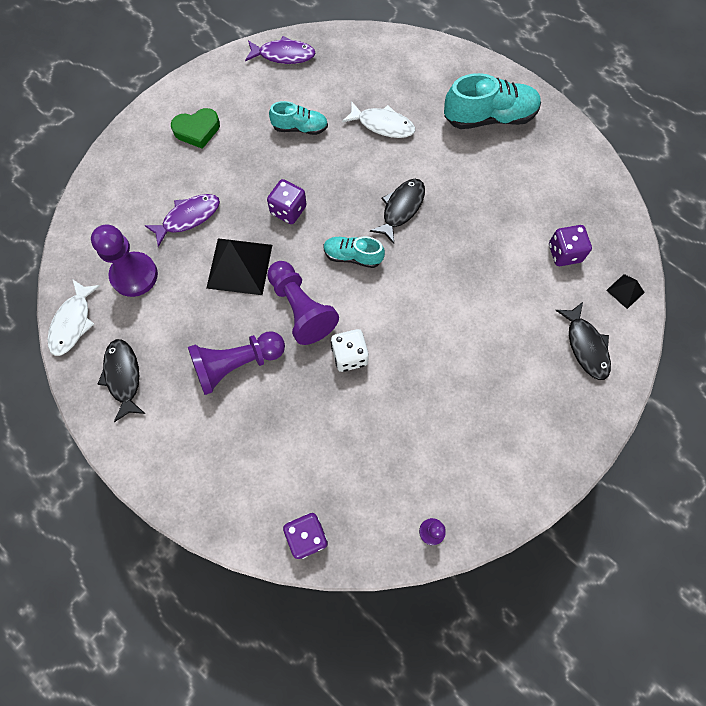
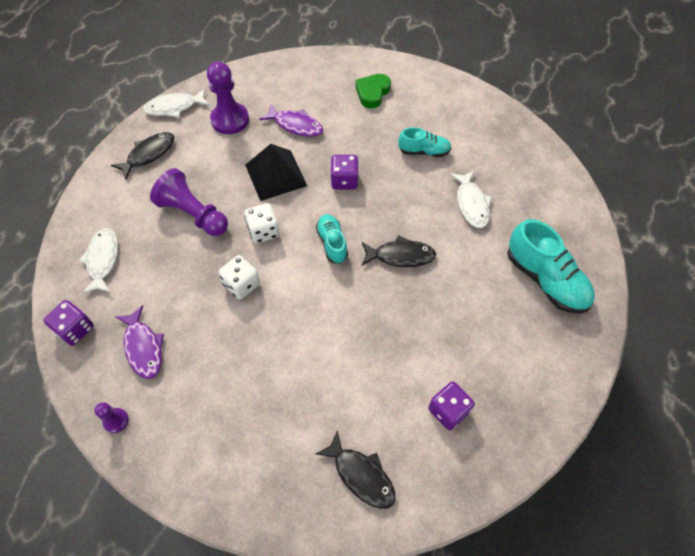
camera: 60 degrees right, 10 degrees down
(197, 130) = (372, 93): green heart -> green heart turned 75 degrees clockwise
(236, 478) = (102, 260): none -> white fish
(283, 55) = (482, 108): purple fish -> purple fish (143, 347)
(300, 128) = (424, 151): turquoise shoe -> turquoise shoe turned 60 degrees counterclockwise
(301, 309) = (263, 231): purple pawn -> white dice
(585, 346) = (361, 475): black fish -> black fish turned 90 degrees counterclockwise
(625, 291) = (445, 488): black pyramid -> none

